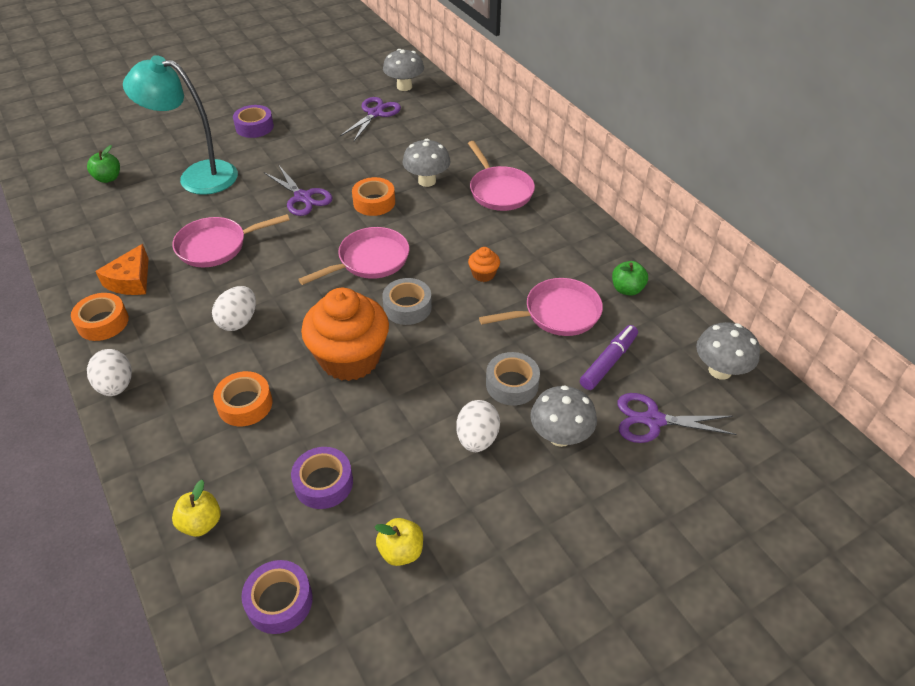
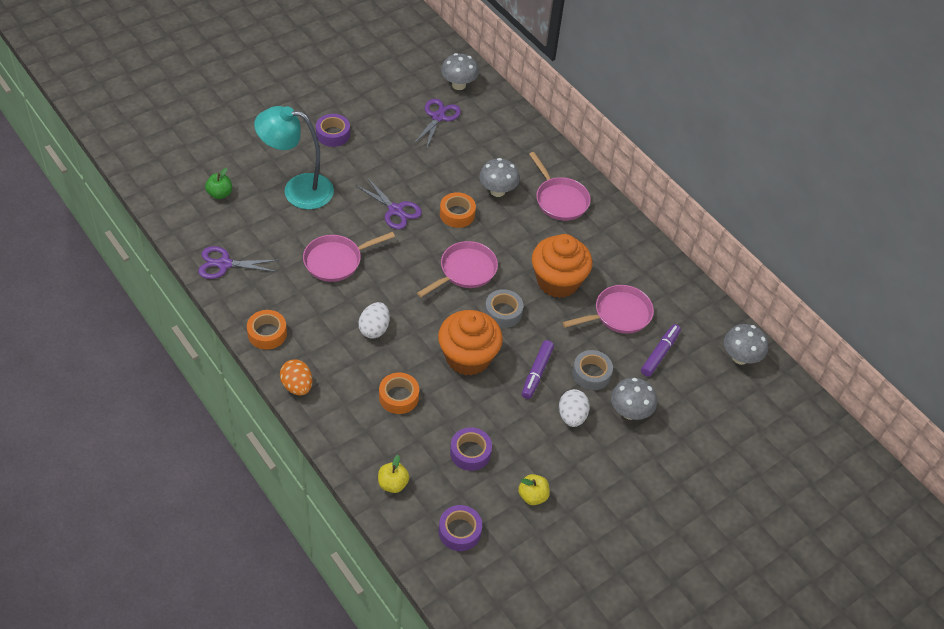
camera: 10 degrees left, 5 degrees up
(116, 386) = (297, 386): white egg -> orange egg
(131, 280) = (276, 295): orange cheese -> none
(438, 380) = (537, 373): none -> purple marker
(483, 274) = (558, 281): orange cupcake -> orange cupcake, size x2.39
(627, 289) = (670, 291): green apple -> none
(653, 420) = (694, 398): purple scissors -> purple scissors (224, 264)

